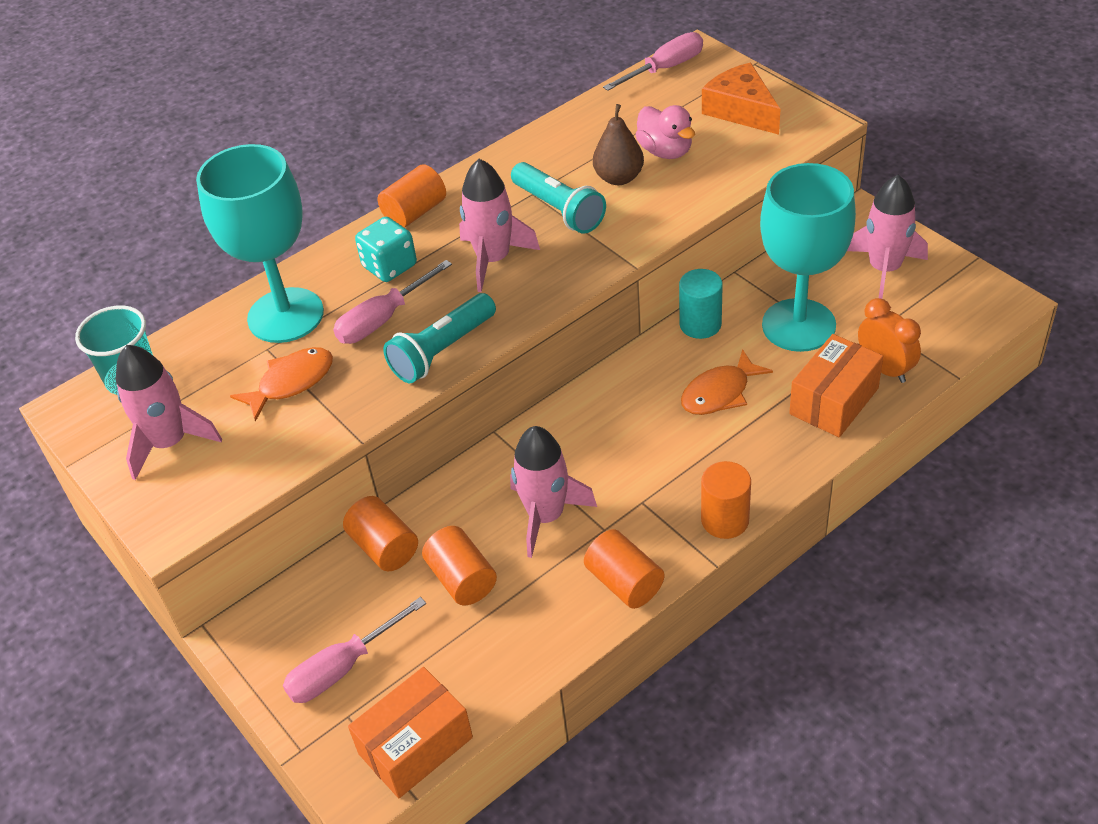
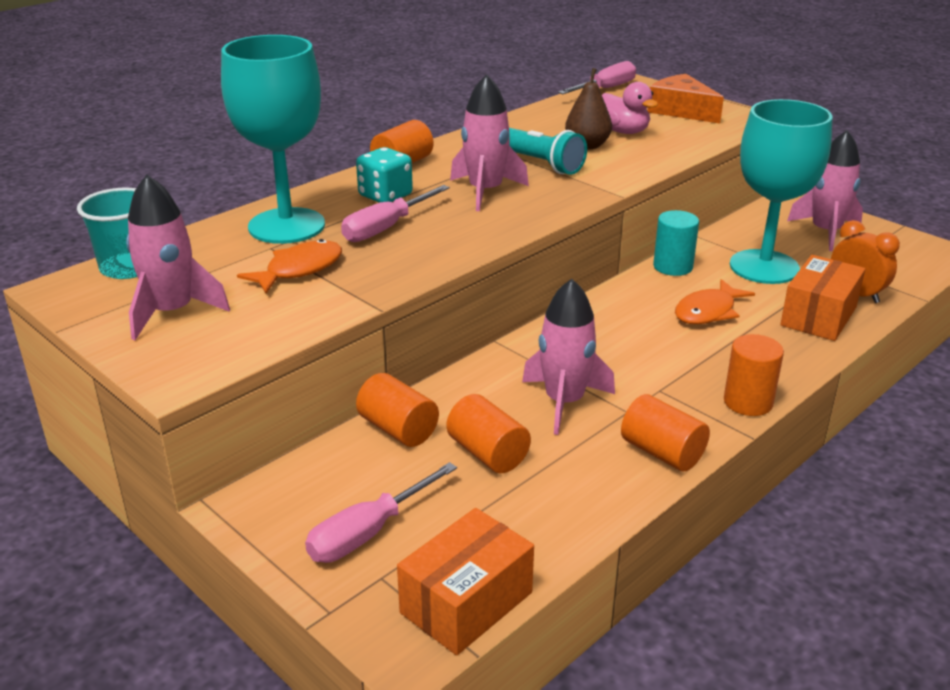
camera: 10 degrees left, 15 degrees down
(442, 351) = (451, 248): turquoise flashlight -> none

